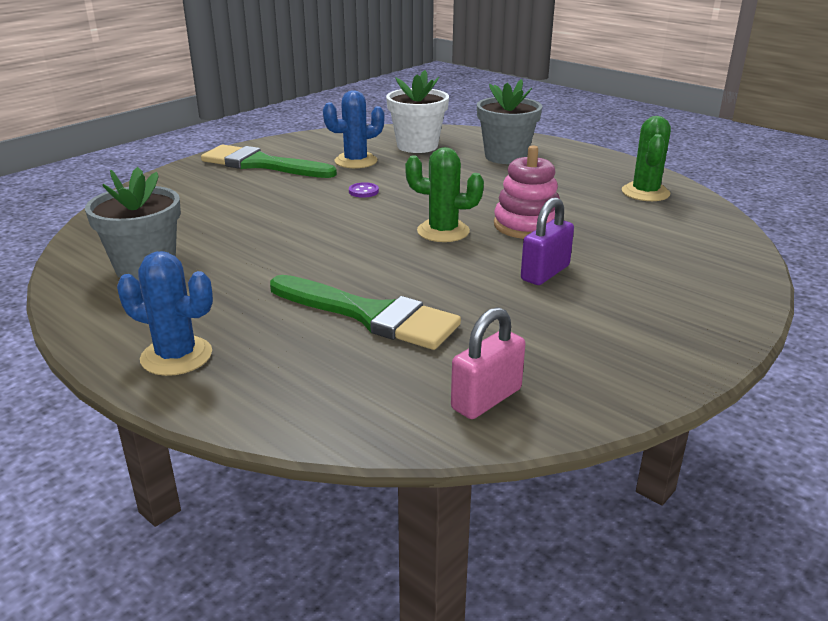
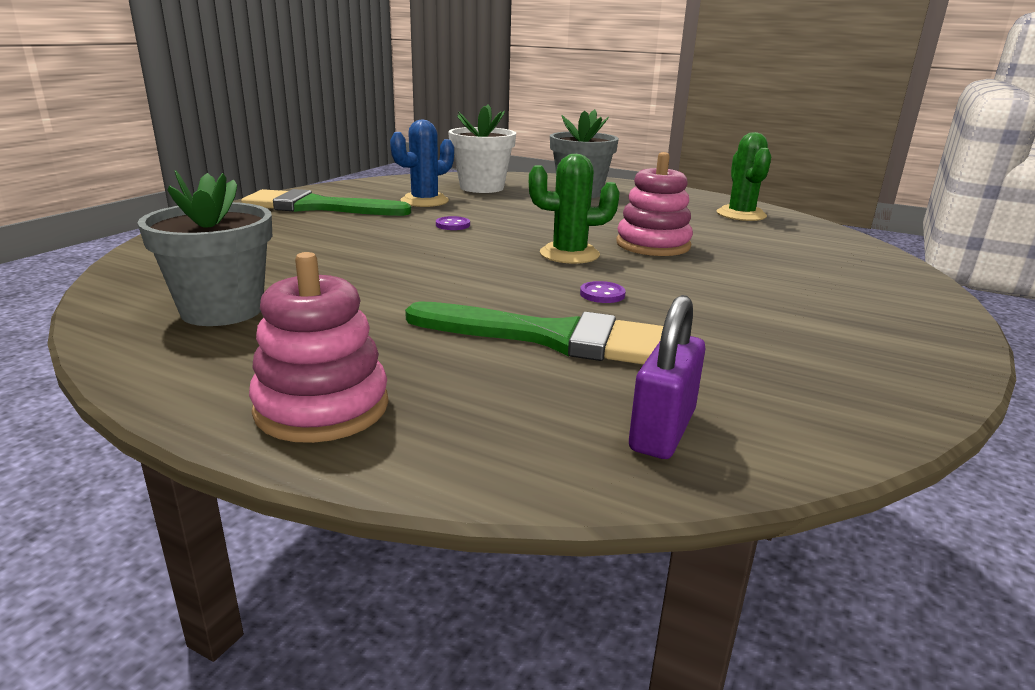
camera: 15 degrees left, 5 degrees down
(176, 356) = (322, 407): blue cactus -> pink stacking toy
(440, 276) = (602, 294): none -> purple button
(486, 399) = (769, 414): pink padlock -> none
(545, 273) = (711, 284): purple padlock -> purple padlock (662, 430)

